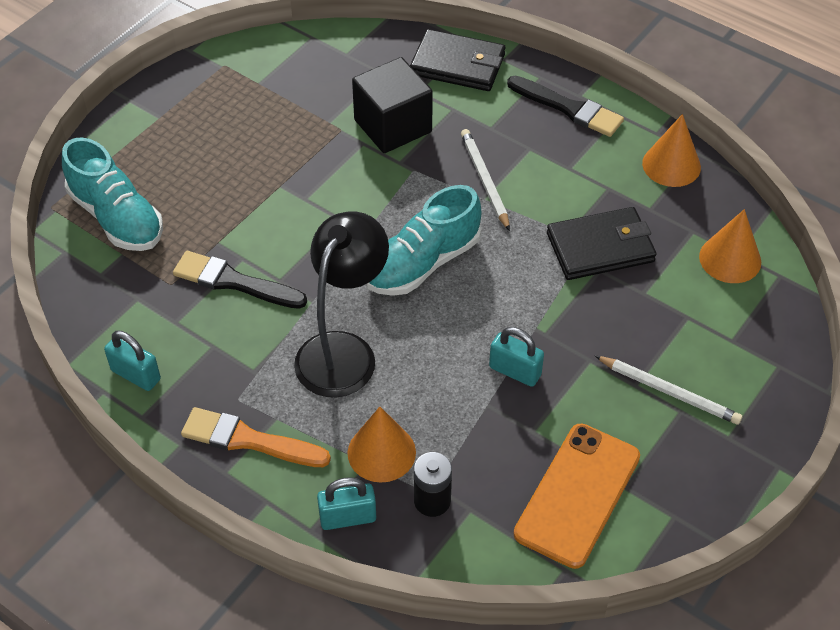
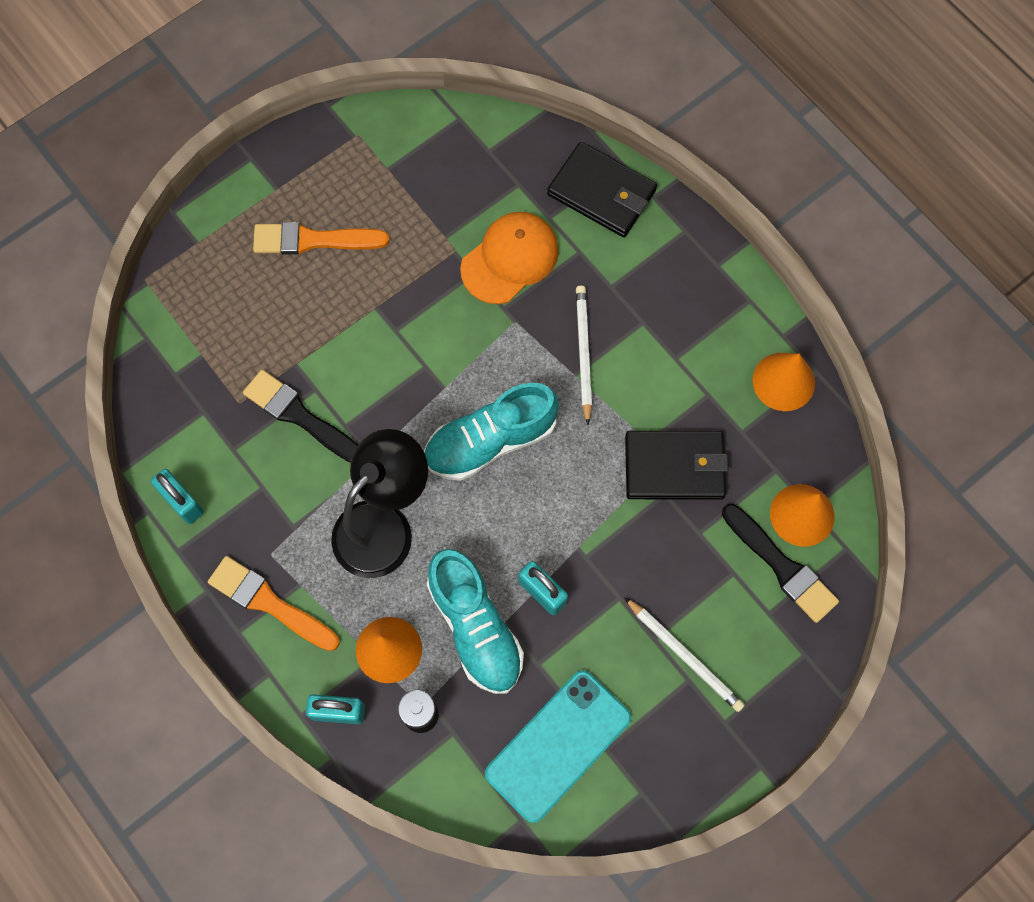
camera: 15 degrees right, 20 degrees up
(117, 218) = (205, 309): turquoise shoe -> turquoise shoe (475, 627)
(206, 147) = (313, 240): none -> orange brush
(393, 126) = (510, 259): black cube -> orange cap
(569, 108) = (700, 280): black brush -> black brush (781, 566)
(577, 495) = (558, 745): orange phone -> turquoise phone

